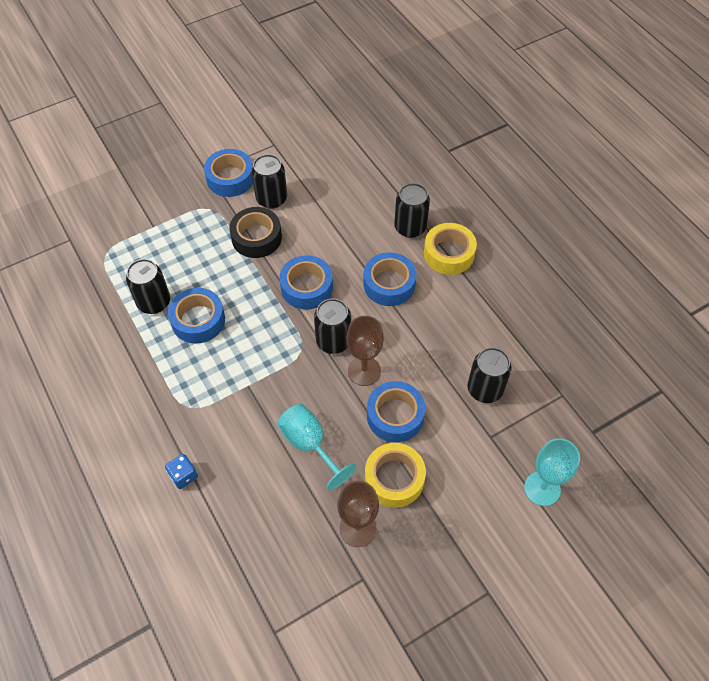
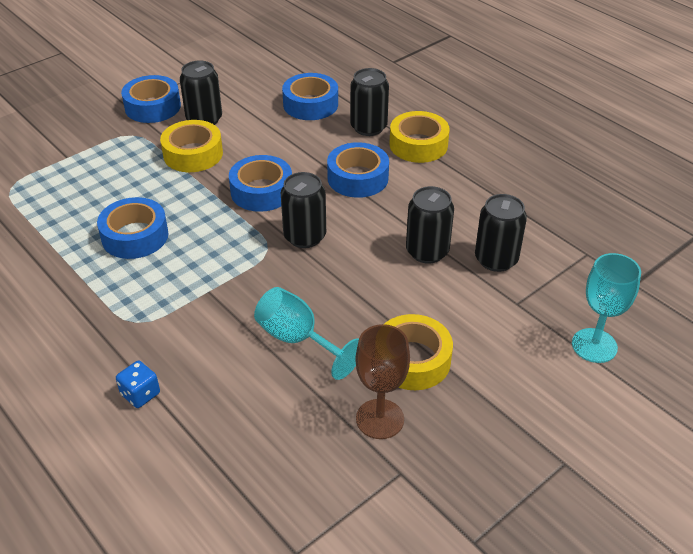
camera: 10 degrees left, 15 degrees down
(154, 302) = (77, 226): black can -> black can (427, 251)
(256, 237) = (193, 154): black tape -> yellow tape
(364, 371) = (348, 260): brown goblet -> none
(395, 416) = (397, 298): blue tape -> blue tape (310, 104)

